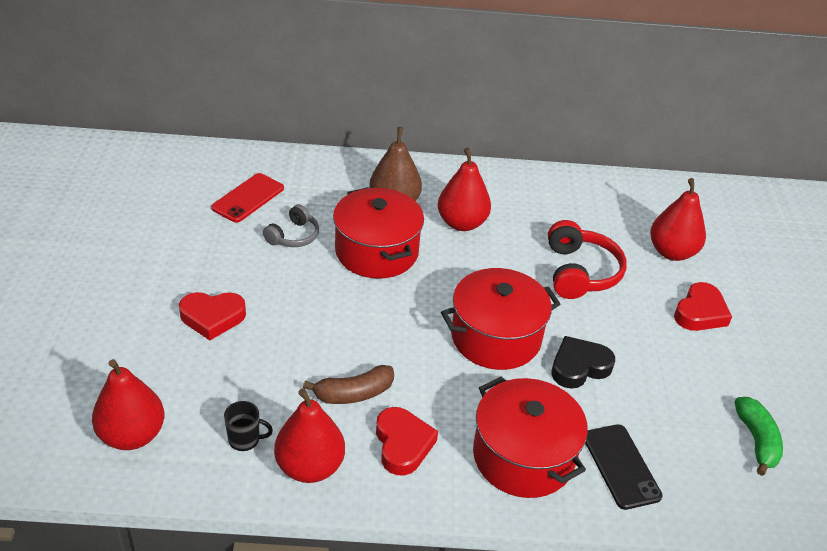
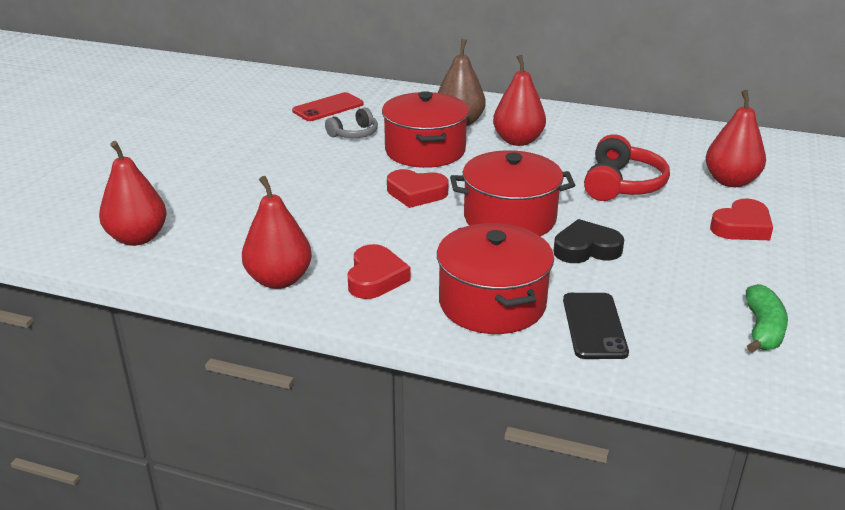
camera: 20 degrees right, 10 degrees down
(212, 317) = (252, 175): red heart -> red heart (416, 193)
(245, 440) = (232, 254): black mug -> none
(353, 393) = (349, 238): brown banana -> none

